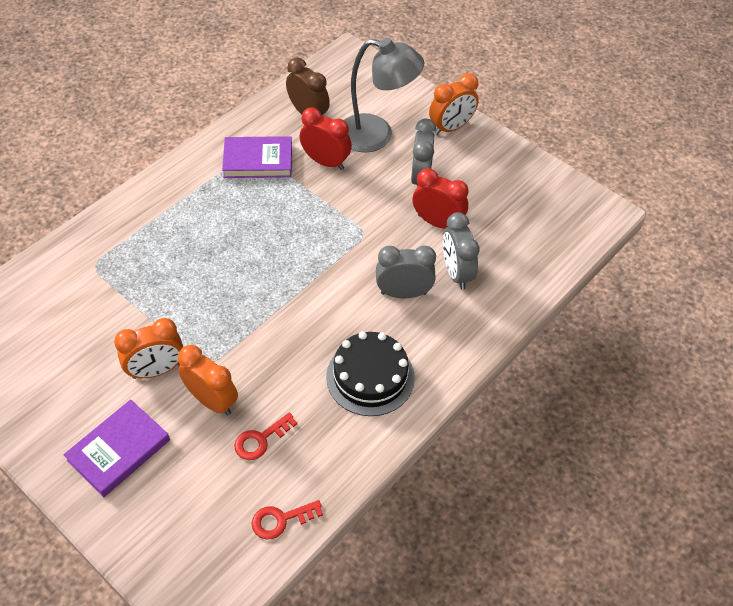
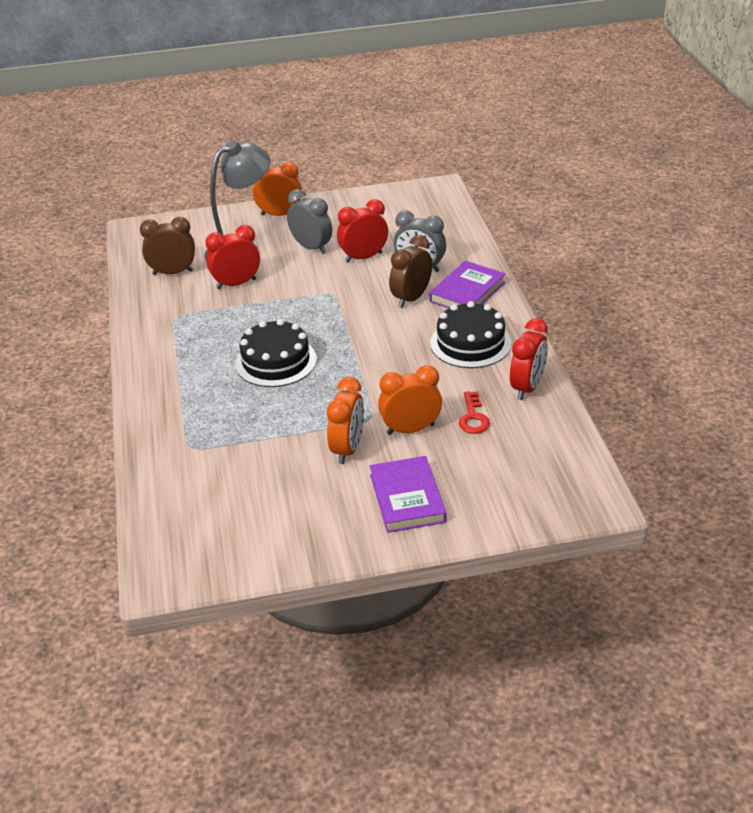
camera: 50 degrees left, 15 degrees down
(239, 252) = (276, 361): none -> black cake
(258, 160) = (189, 316): purple book -> purple book (467, 292)
(280, 520) = (554, 434): red key -> none
(335, 460) = (527, 388): none -> red clock
(403, 293) = (411, 298): grey clock -> brown clock
(451, 128) = (279, 215): orange clock -> orange clock turned 90 degrees counterclockwise

